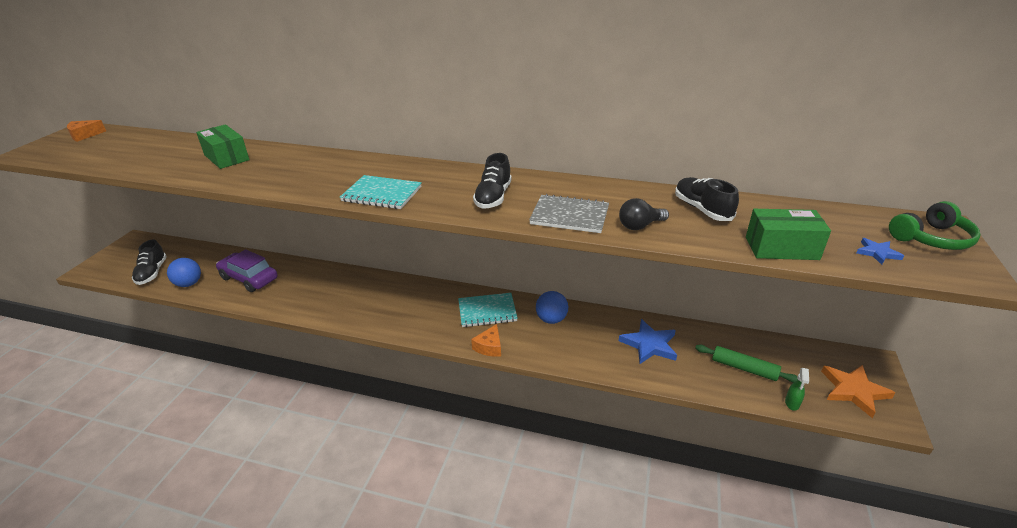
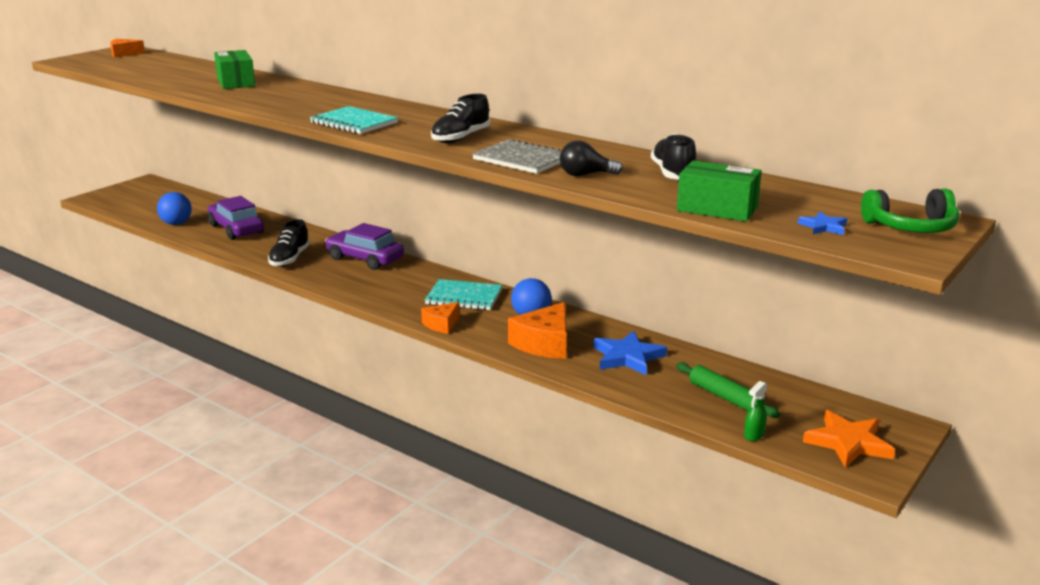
camera: 20 degrees right, 10 degrees down
(152, 273) = (147, 210): black shoe -> black shoe (289, 259)
(381, 288) = (365, 259): none -> purple car
(581, 347) = (544, 343): none -> orange cheese

